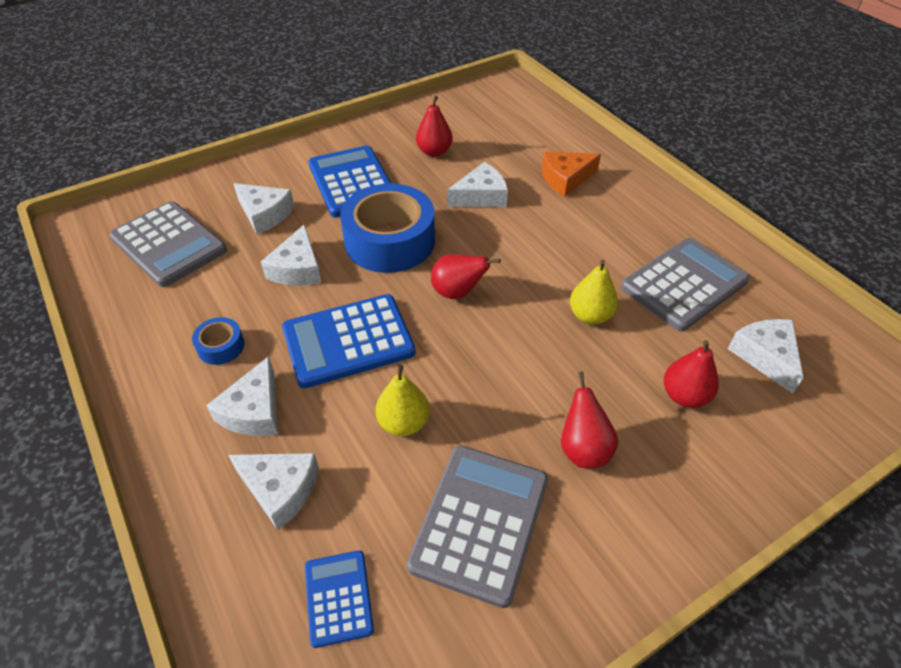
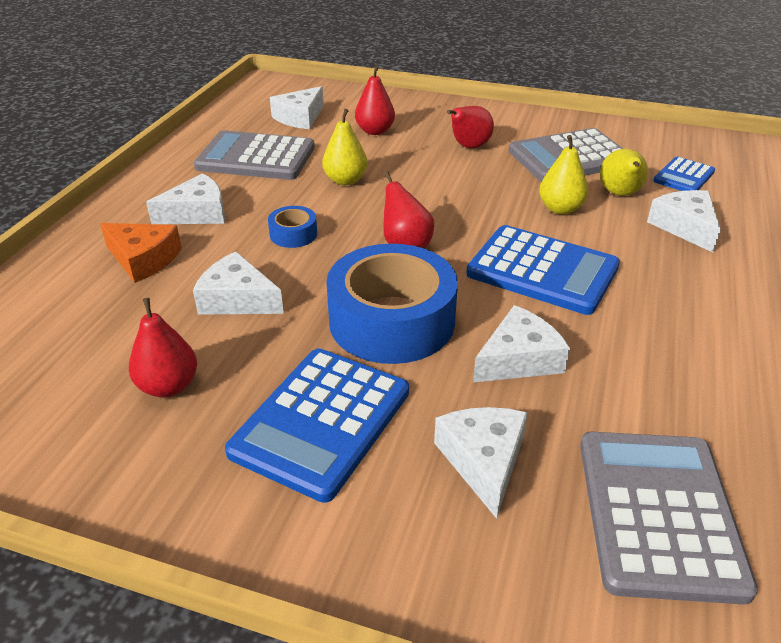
camera: 130 degrees left, 10 degrees down
(221, 346) = (668, 337): blue tape -> blue tape (293, 234)
(254, 411) = (671, 275): white cheese -> white cheese (197, 213)
(375, 495) = (620, 194): none -> yellow pear

